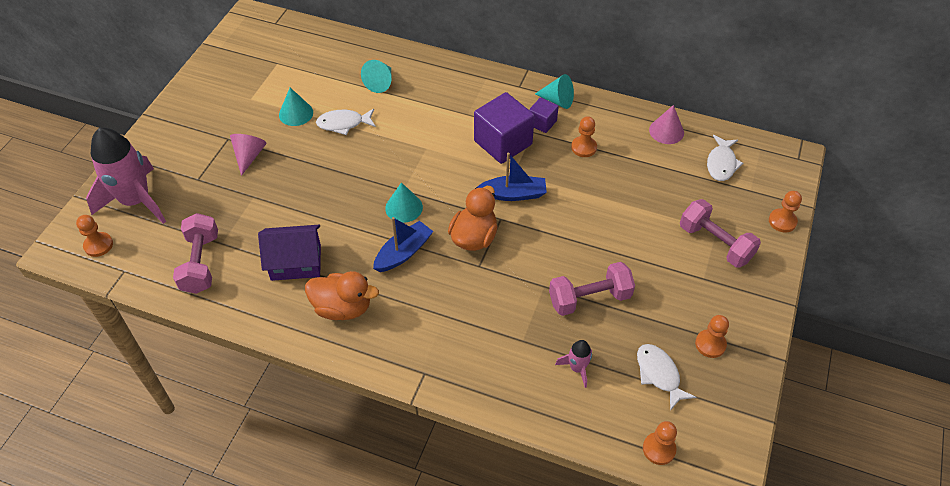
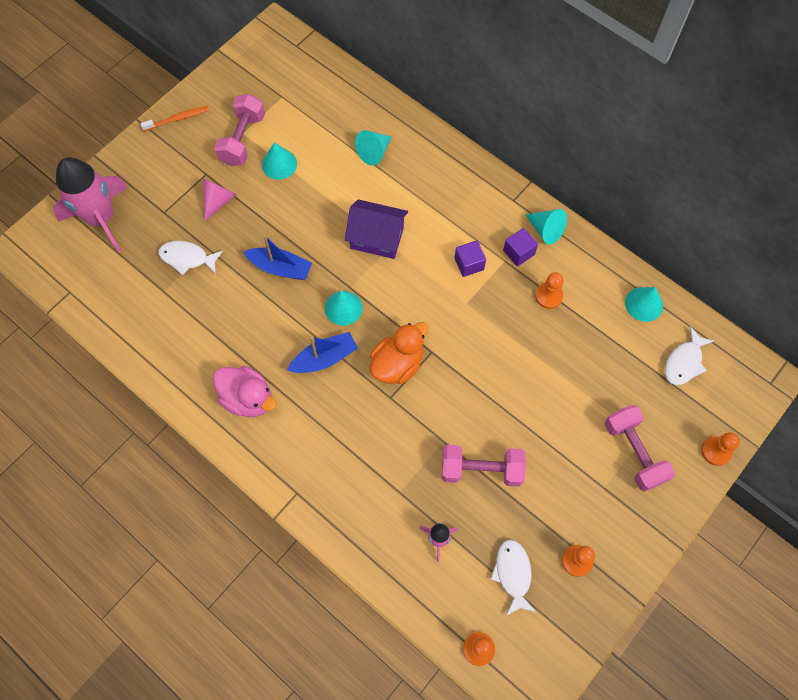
camera: 20 degrees right, 15 degrees up
(98, 245) = (55, 257): orange pawn -> none
(183, 103) = (177, 119): none -> orange toothbrush
(200, 263) = (138, 307): pink dumbbell -> pink dumbbell (242, 139)
(296, 262) = (222, 335): purple house -> purple house (377, 238)
(342, 308) = (248, 398): orange duck -> pink duck
(343, 124) = (320, 191): white fish -> white fish (187, 258)
(503, 143) = (469, 264): purple cube -> purple cube, size x0.52
(513, 194) = (455, 328): blue boat -> blue boat (280, 268)
(666, 131) = (644, 304): pink cone -> turquoise cone

